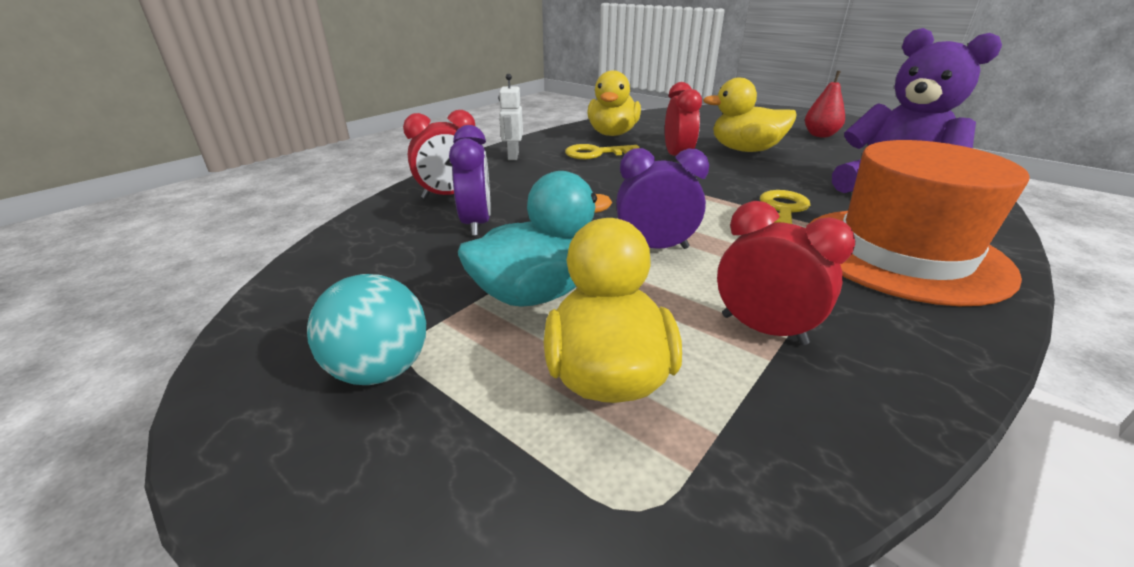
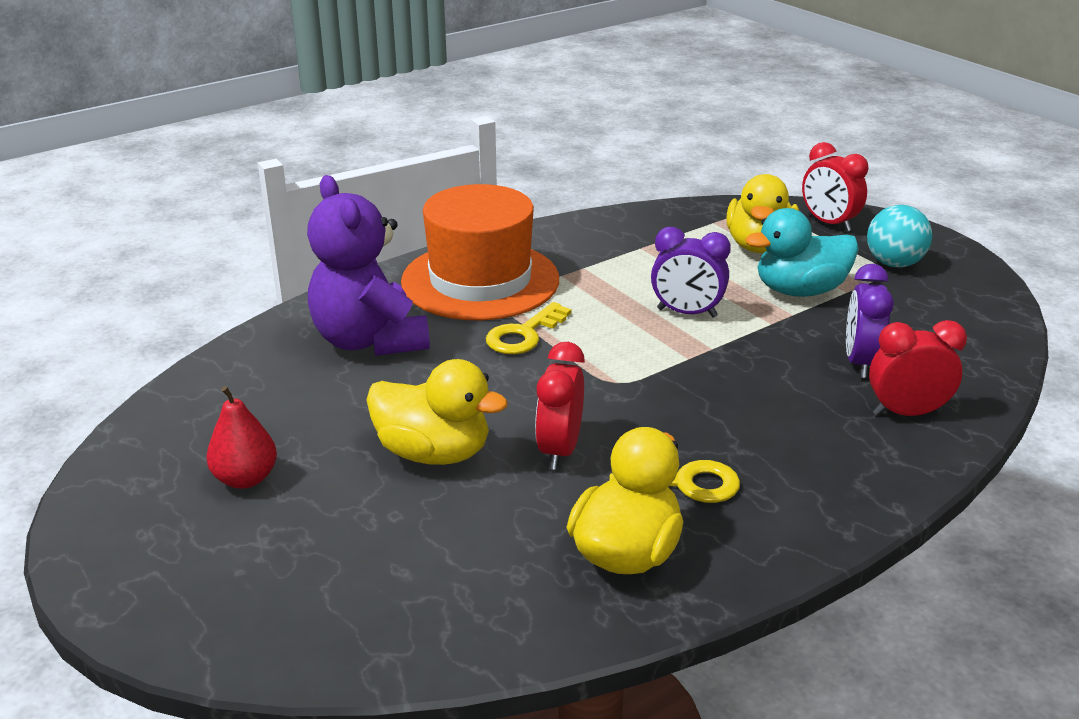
camera: 165 degrees left, 0 degrees up
(513, 156) = (829, 497): white robot -> none
(763, 329) = (651, 252): red clock -> red clock (829, 223)

